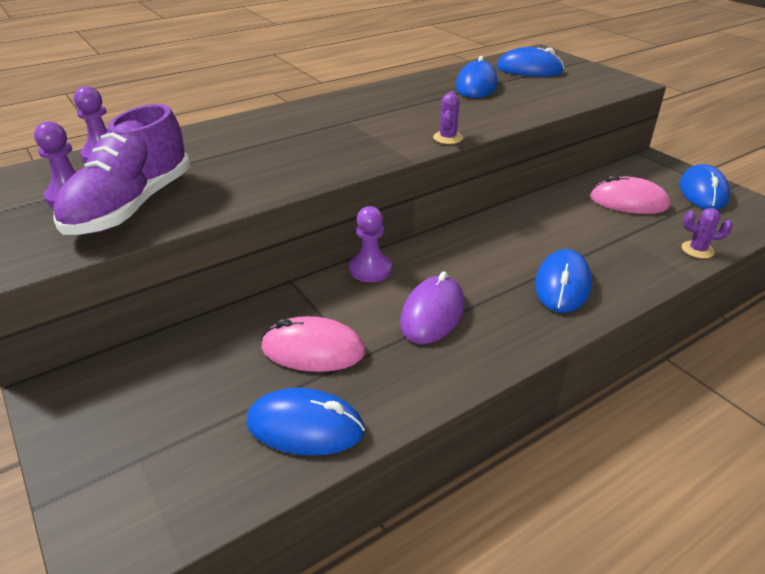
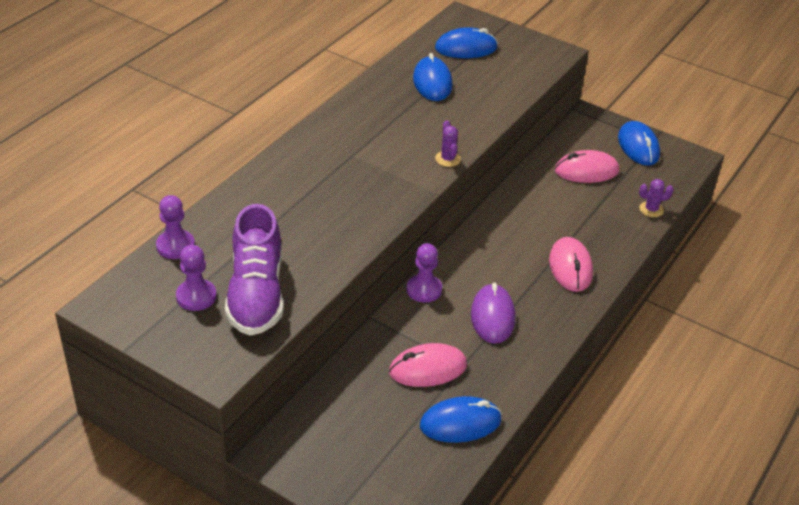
camera: 25 degrees left, 5 degrees up
(562, 285) = (570, 267): blue mouse -> pink mouse

